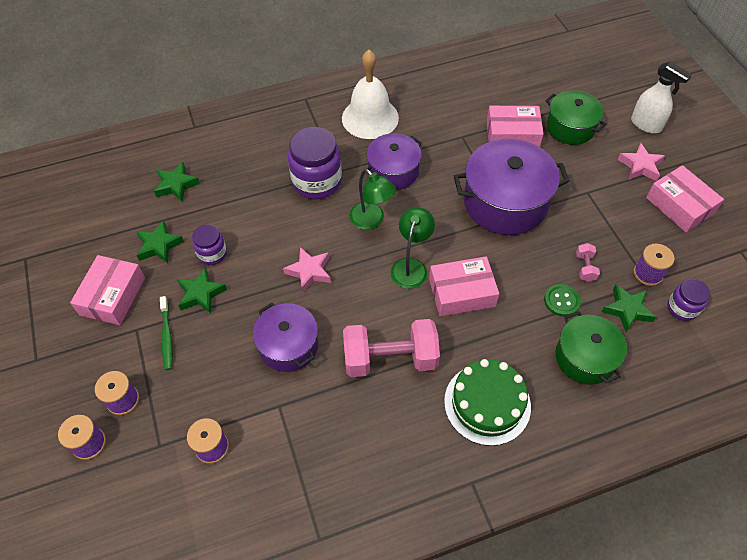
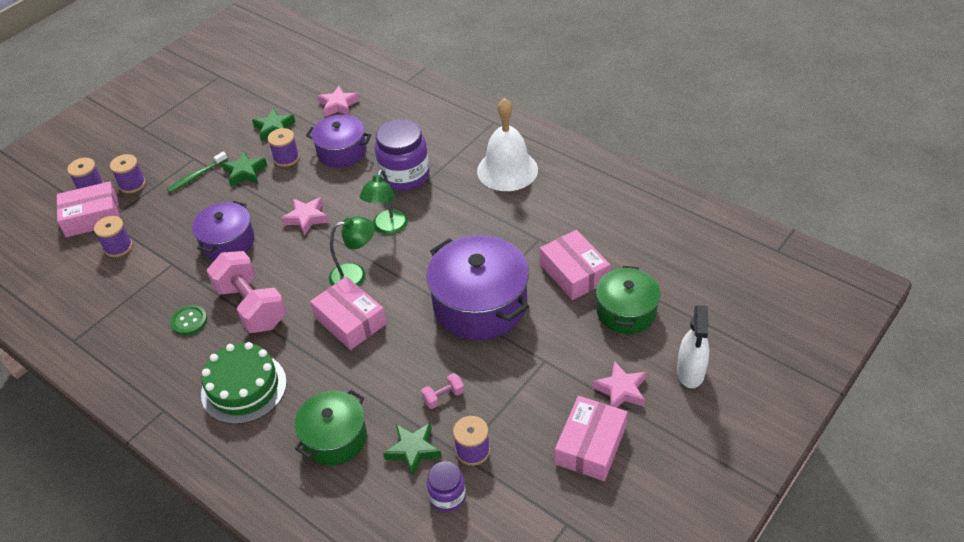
camera: 60 degrees right, 10 degrees down
(113, 296) = (214, 132): pink box -> pink box (92, 217)
(176, 185) = (338, 105): green star -> pink star
(212, 253) = (286, 158): purple jar -> purple spool
(393, 171) = (455, 214): purple pot -> purple pot (342, 151)
(562, 301) = (389, 395): green button -> green button (189, 321)

